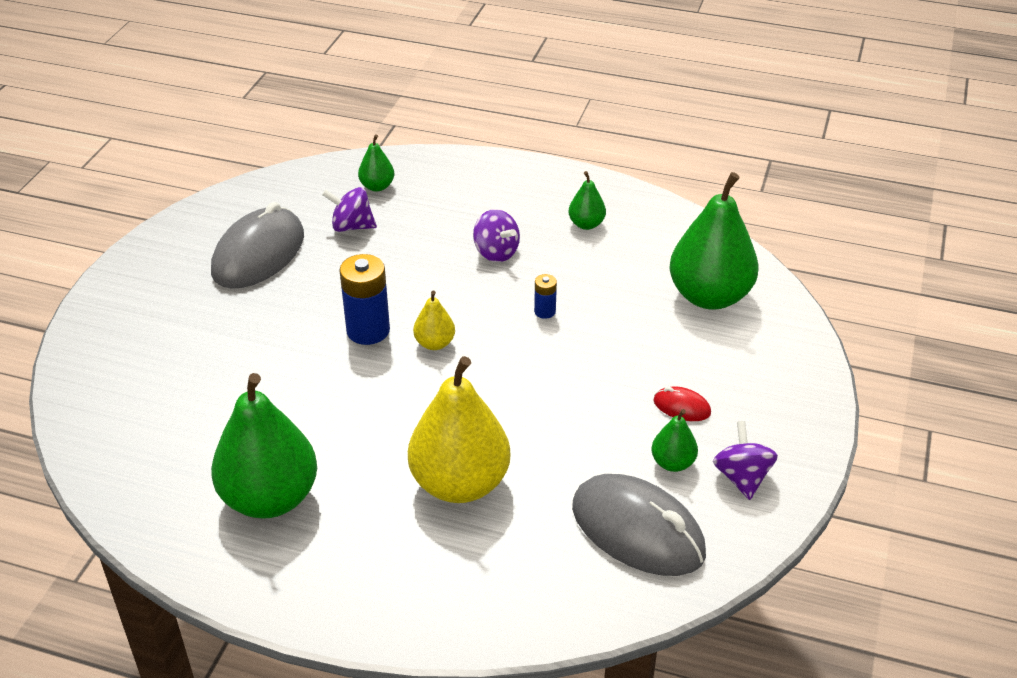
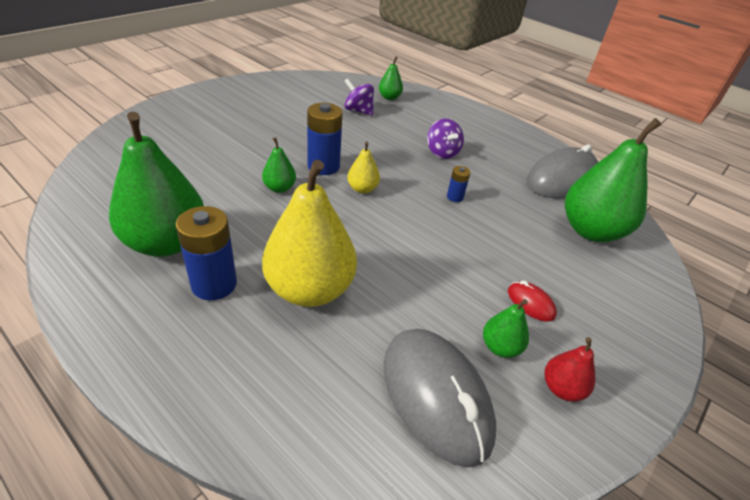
camera: 20 degrees right, 0 degrees up
(258, 254) = (291, 106): grey mouse -> grey mouse (562, 179)
(360, 519) = (214, 284): none -> blue battery
(586, 224) = (516, 157): green pear -> green pear (279, 188)
(742, 477) = (561, 388): purple spinning top -> red pear

